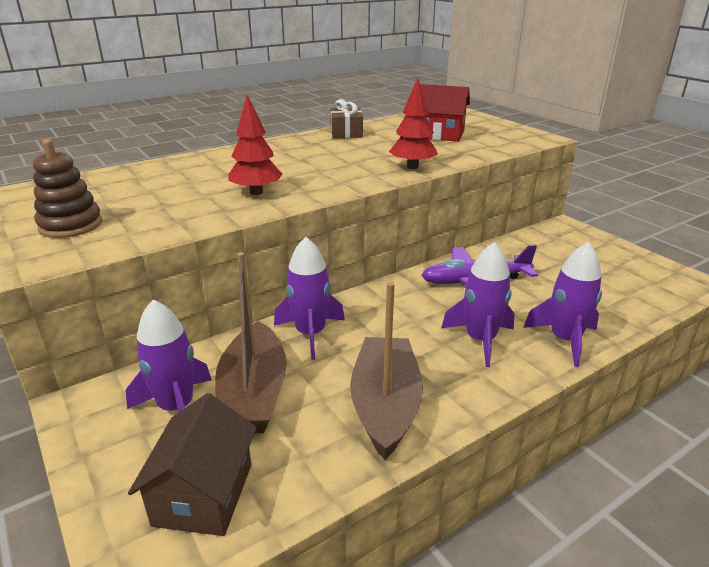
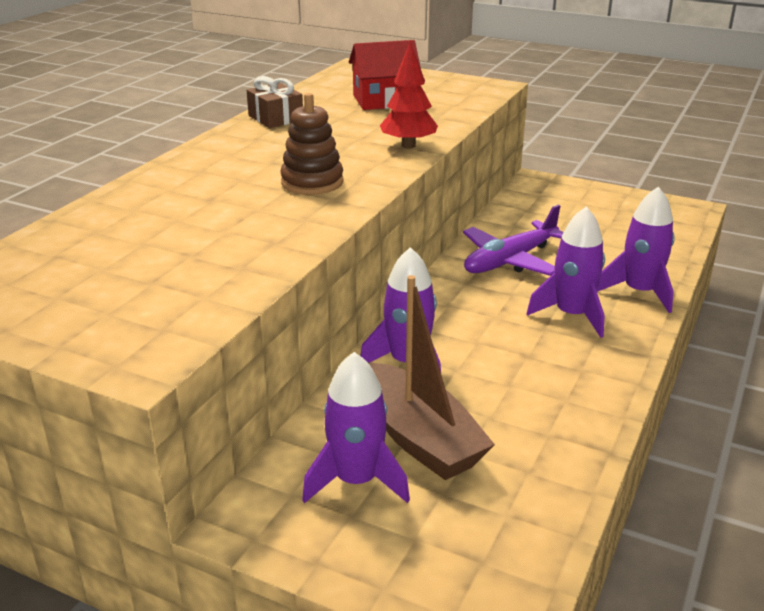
camera: 30 degrees left, 0 degrees up
(71, 225) = (113, 308): brown stacking toy -> brown stacking toy (312, 182)
(203, 494) = (479, 538): brown house -> none
(256, 192) = (280, 213): red tree -> none
(385, 405) = (552, 401): brown boat -> none

